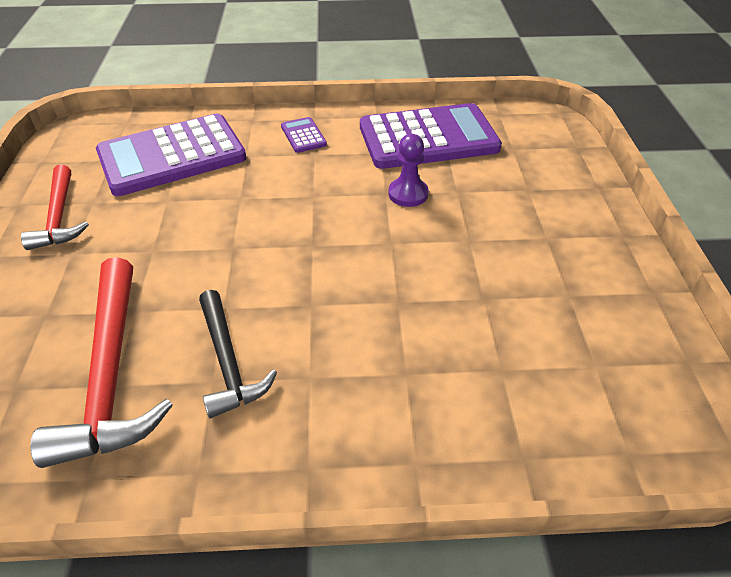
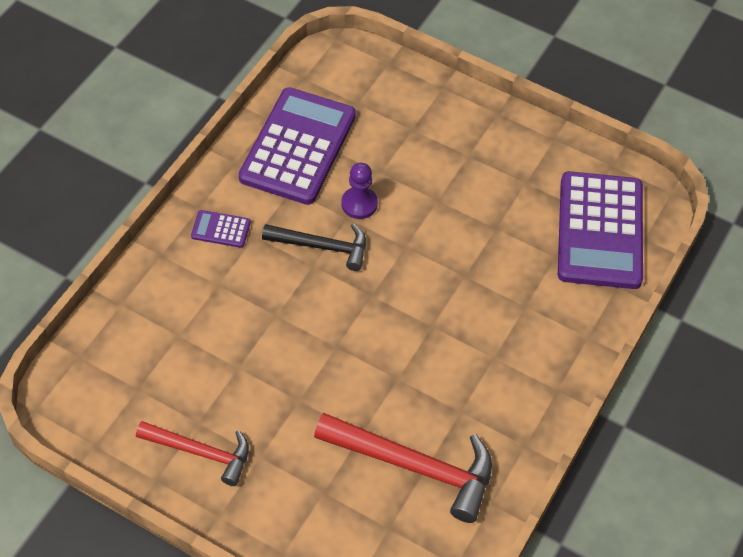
camera: 60 degrees left, 10 degrees up
(172, 156) = (171, 339): purple calculator -> purple calculator (600, 231)
(228, 361) = (450, 395): black hammer -> black hammer (321, 246)

